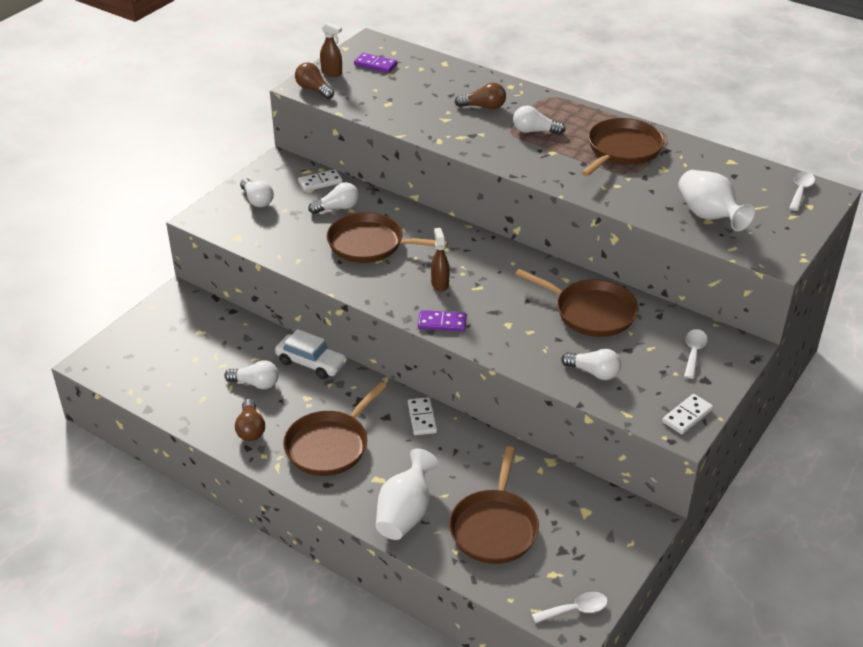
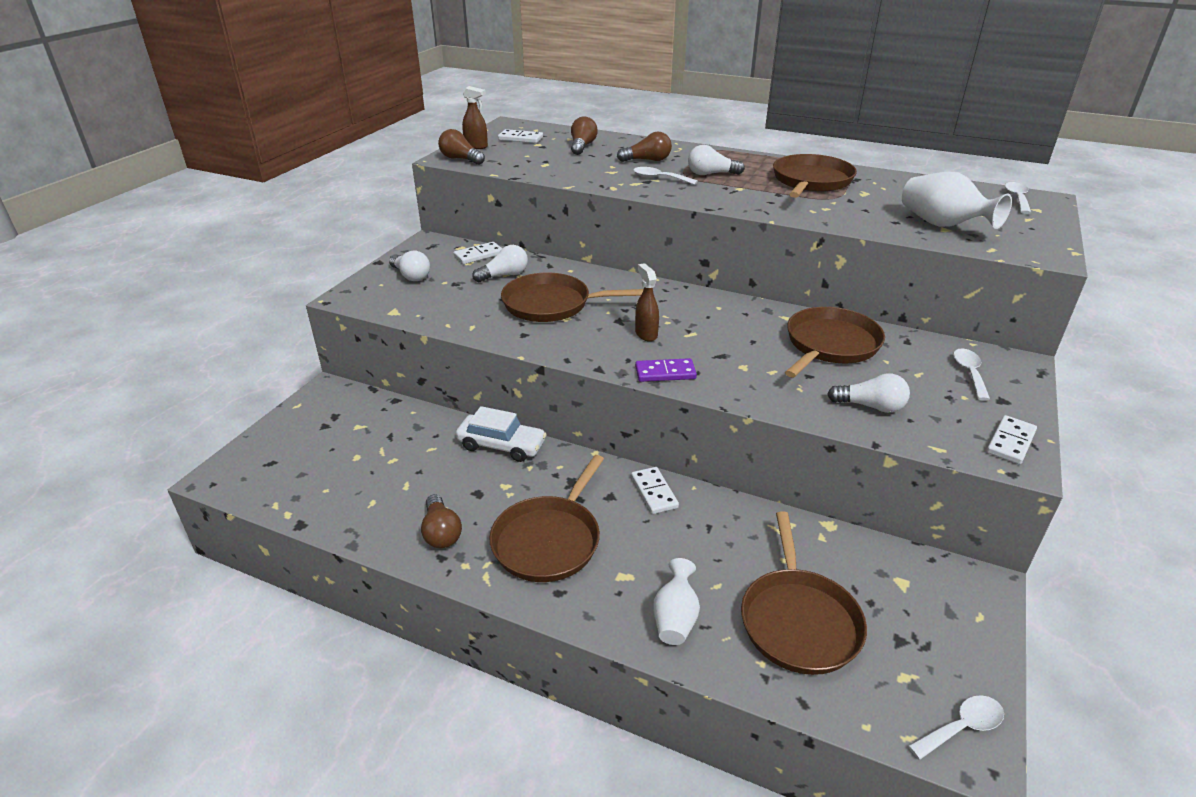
camera: 10 degrees left, 5 degrees down
(256, 383) = (438, 476): white light bulb -> none
(375, 65) = (520, 139): purple domino -> white domino
(405, 514) = (675, 618): white vase -> white vase, size x0.66
(430, 81) = (582, 146): none -> brown light bulb
(485, 133) = (659, 178): none -> white spoon
(591, 312) = (830, 345): brown pan -> brown pan turned 75 degrees counterclockwise

